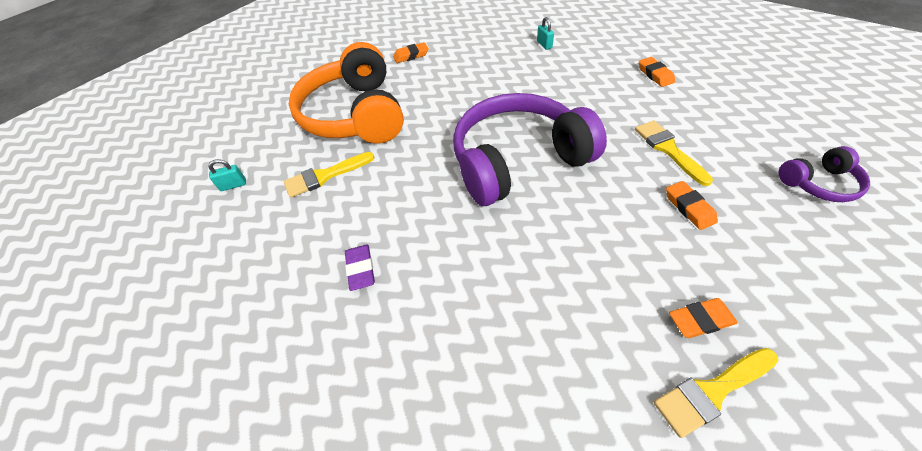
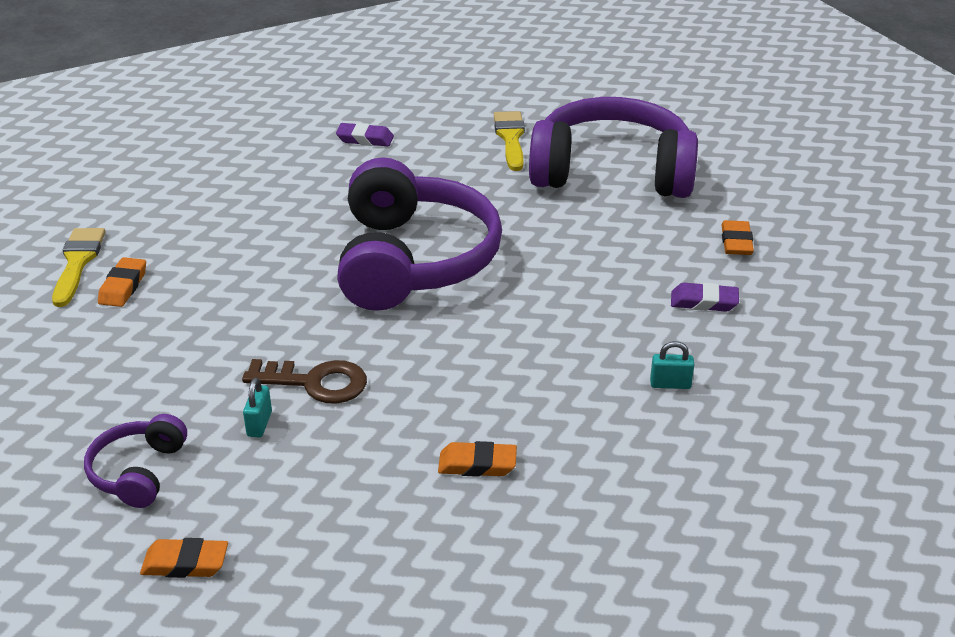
camera: 110 degrees right, 15 degrees down
(233, 185) = (545, 90): turquoise padlock -> turquoise padlock (259, 424)
(355, 114) = (612, 172): orange headphones -> purple headphones
(472, 52) = (704, 302): none -> purple eraser
(668, 149) = (315, 382): yellow brush -> brown key
(689, 208) = (223, 347): orange eraser -> orange eraser (185, 563)

